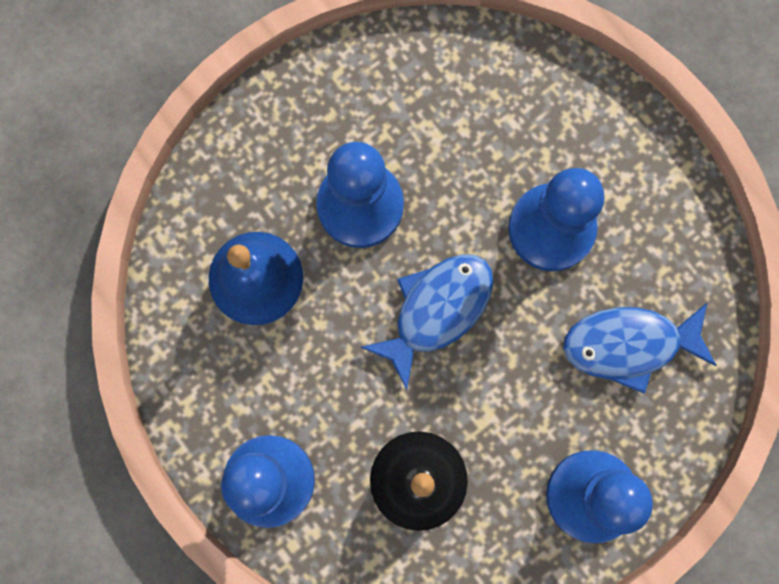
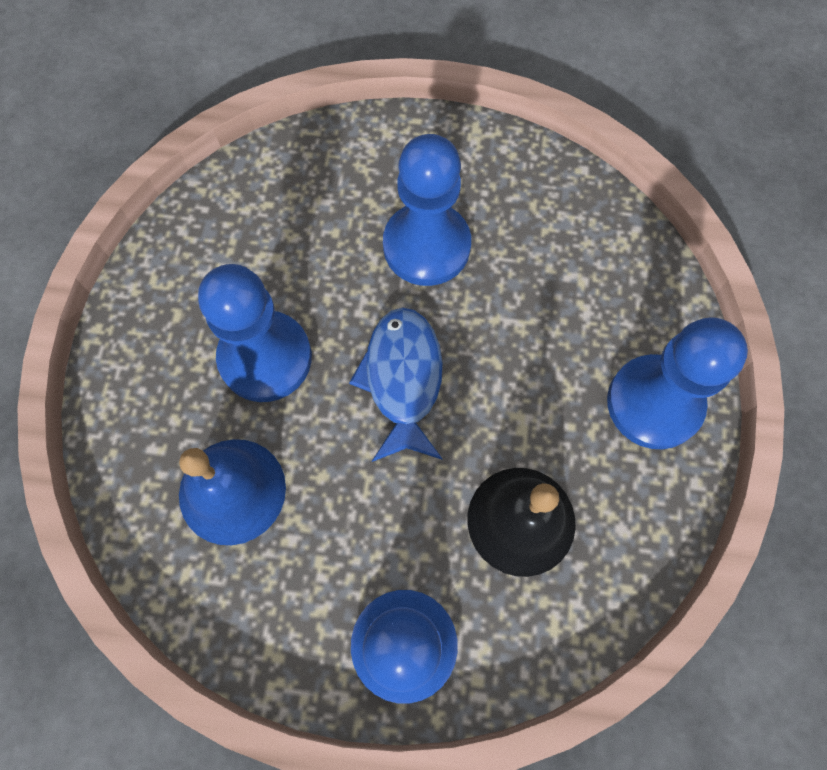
camera: 45 degrees left, 10 degrees down
(629, 344) = (564, 274): blue fish -> none

